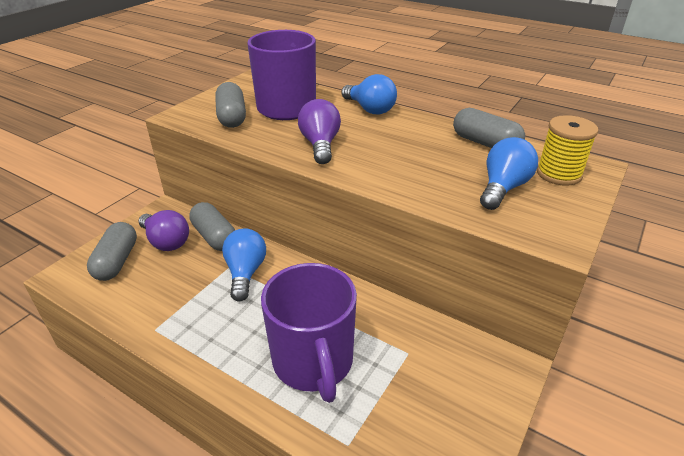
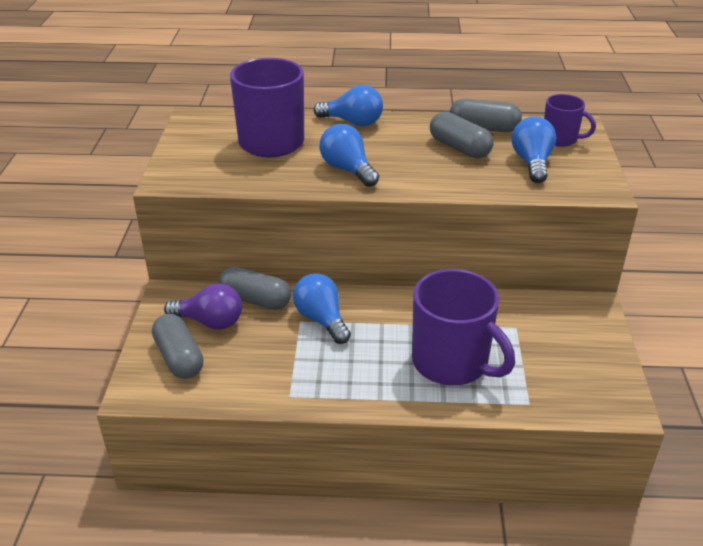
camera: 30 degrees left, 0 degrees up
(232, 117) = (227, 166): grey capsule -> grey capsule (459, 148)
(320, 145) = (347, 169): purple light bulb -> blue light bulb
(559, 174) = (560, 139): yellow spool -> purple mug

